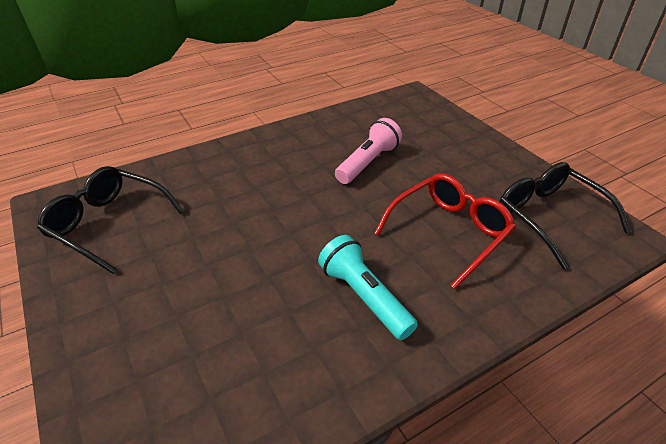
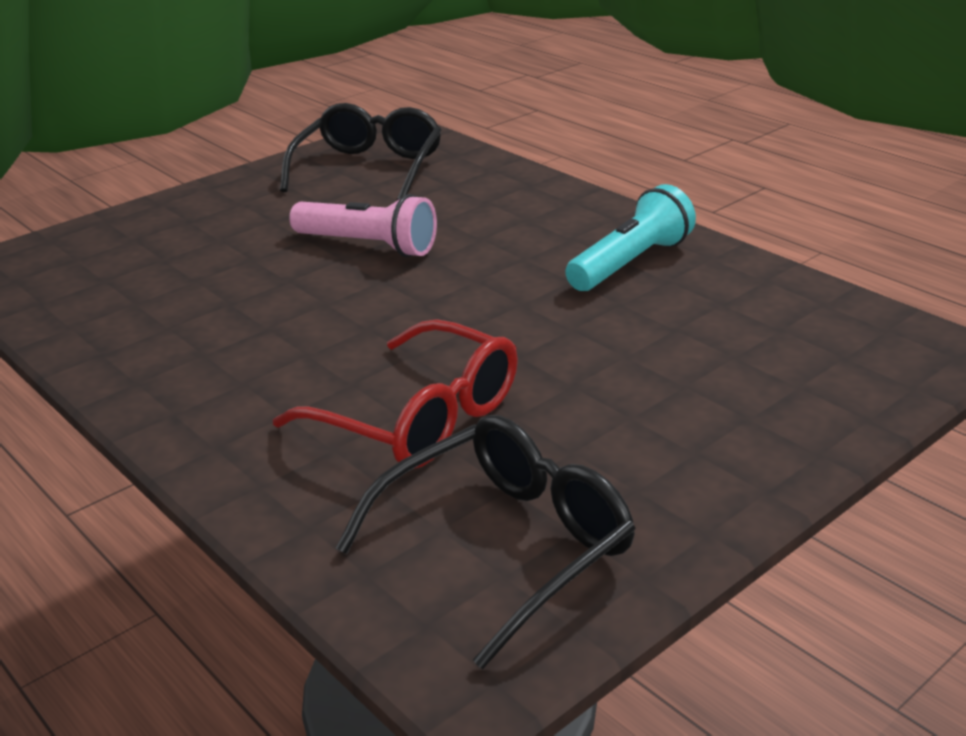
camera: 80 degrees right, 10 degrees down
(364, 297) = (255, 352): turquoise flashlight -> turquoise flashlight (630, 263)
(368, 163) = (601, 320): pink flashlight -> pink flashlight (368, 246)

